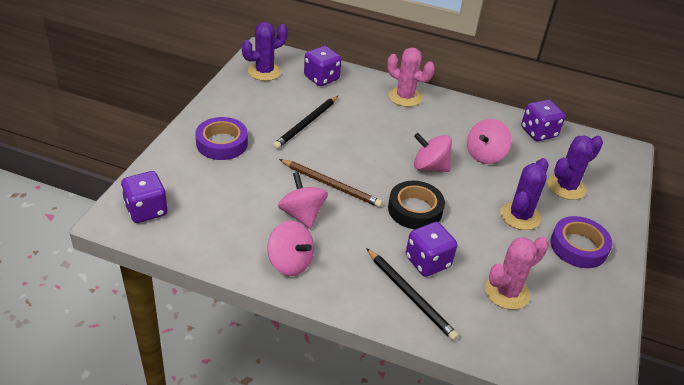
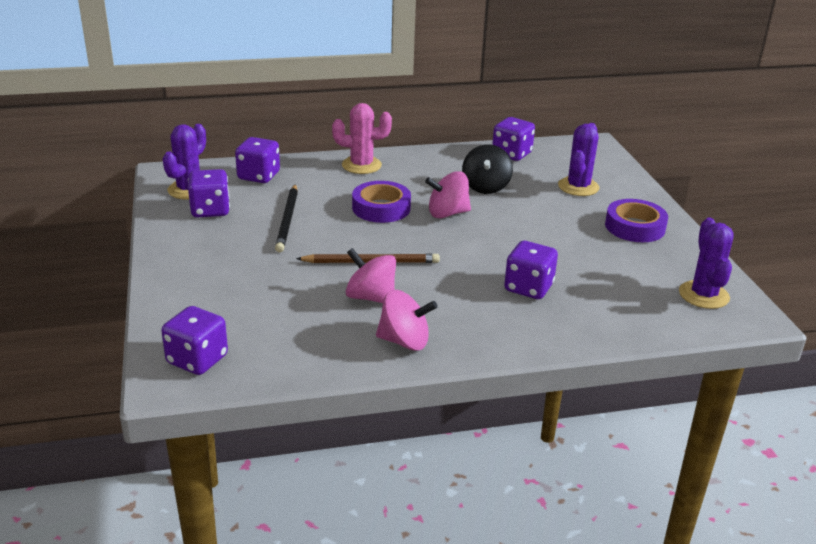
camera: 30 degrees left, 10 degrees down
(222, 143) = (215, 268): purple tape -> purple tape (381, 208)
(262, 94) = (210, 210): none -> purple dice
(410, 295) = (543, 320): black pencil -> none
(415, 210) = (472, 252): black tape -> none
(485, 155) = (485, 187): pink spinning top -> black spinning top
(507, 292) = (617, 283): pink cactus -> none
(520, 216) = (565, 222): purple cactus -> purple cactus (703, 295)

